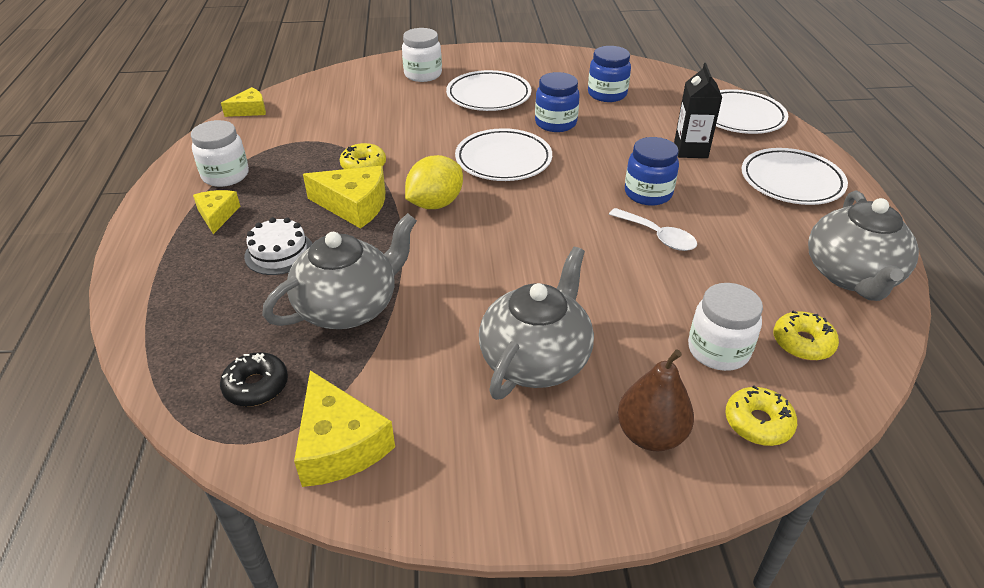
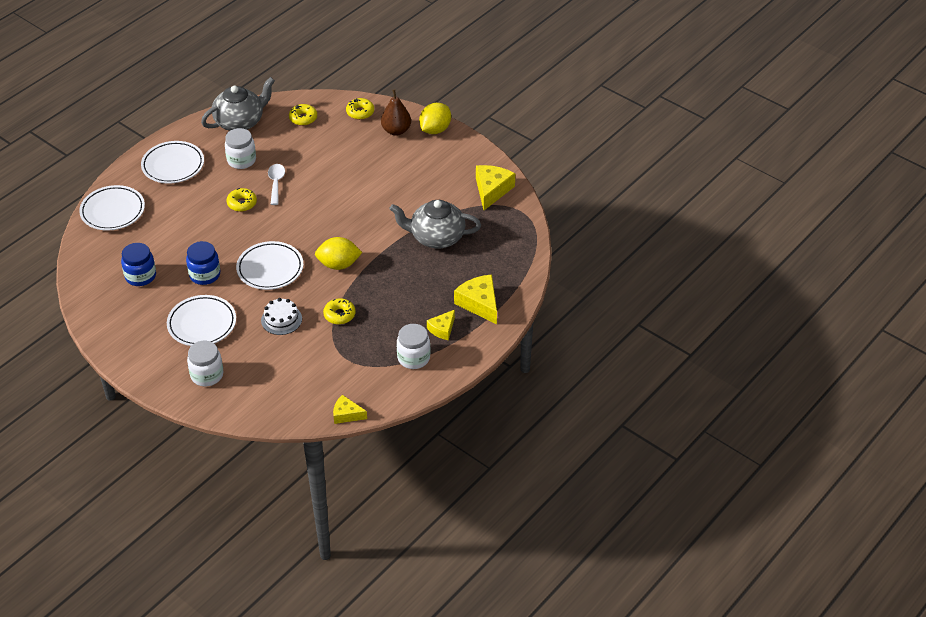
camera: 135 degrees left, 5 degrees up
(256, 386) = (500, 228): black donut -> none
(279, 253) = (436, 284): white cake -> white cake (281, 319)
(354, 205) = (375, 290): yellow cheese -> yellow cheese (479, 303)
(536, 359) = (396, 173): grey teapot -> none
(594, 495) = (435, 130): none -> yellow lemon
(648, 193) = (242, 203): blue jar -> yellow donut
(690, 150) = (177, 210): black carton -> none
(718, 350) = (334, 135): white jar -> white jar (241, 160)

